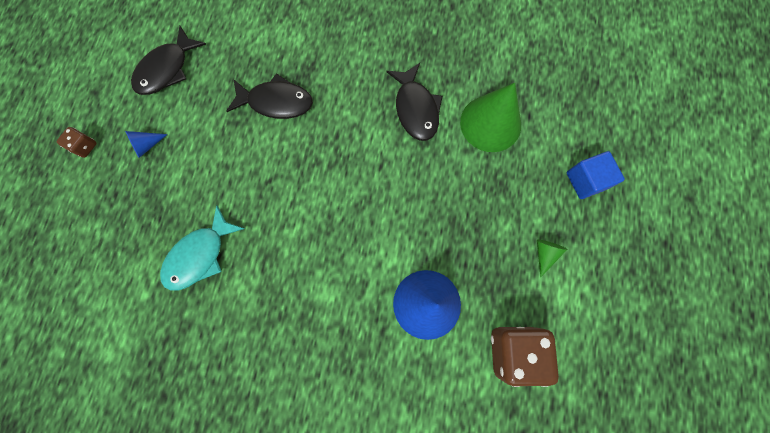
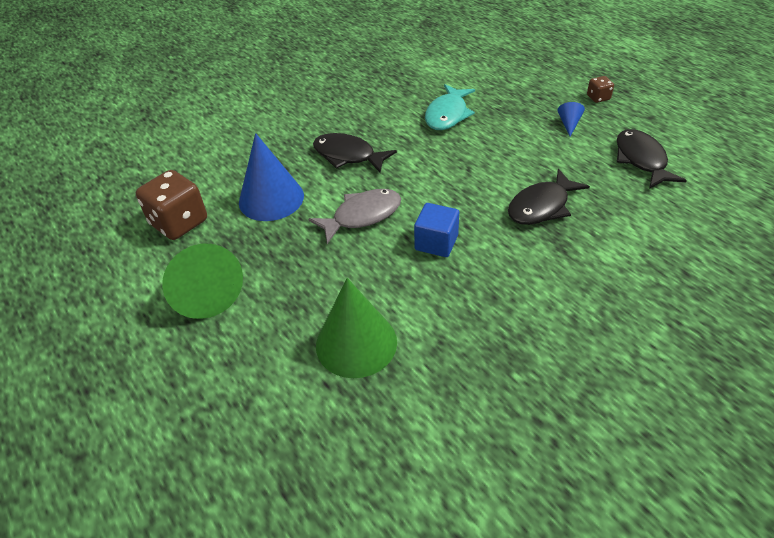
camera: 135 degrees right, 30 degrees down
(199, 255) = (447, 114): turquoise fish -> turquoise fish turned 150 degrees counterclockwise
(386, 214) = (362, 216): none -> grey fish
(415, 109) = (435, 295): black fish -> black fish (348, 155)
(544, 254) = (205, 291): green cone -> green cone, size x2.28
(585, 180) = (212, 376): blue cube -> blue cube (436, 242)

